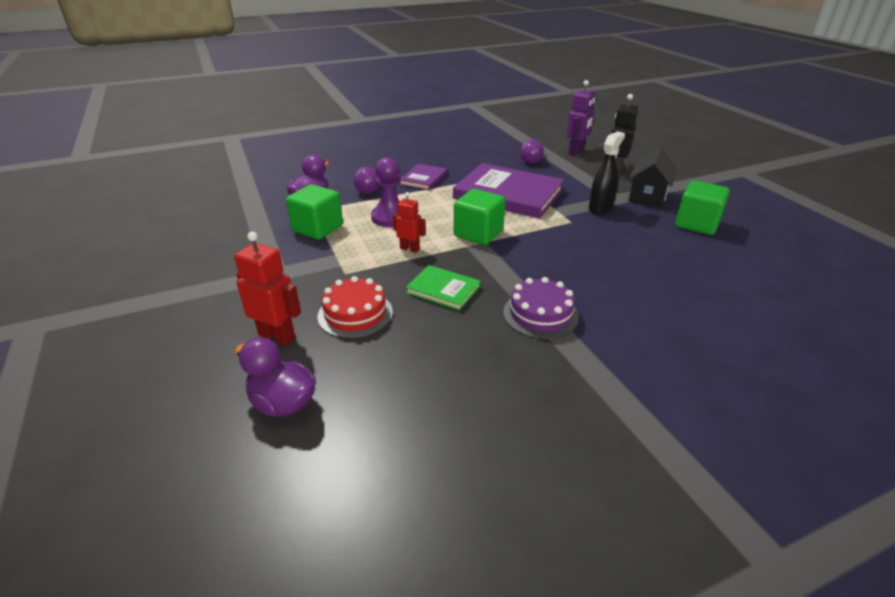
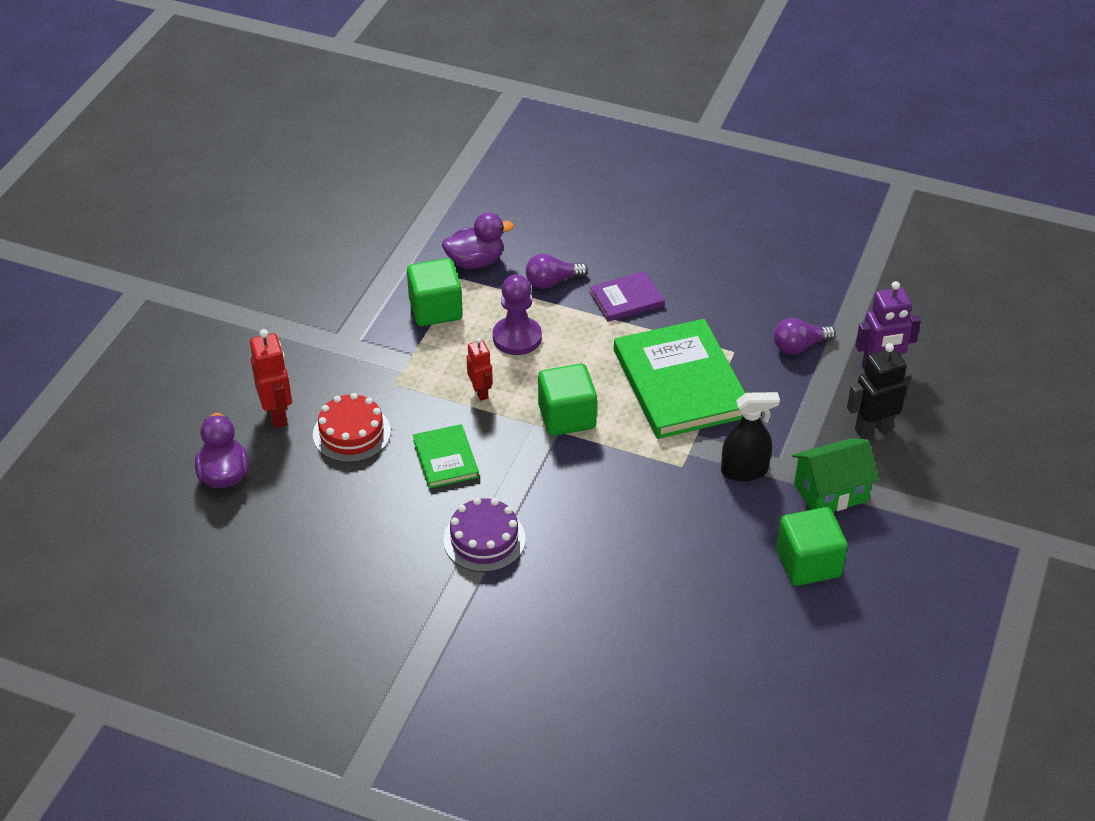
camera: 45 degrees right, 10 degrees up
(508, 194) = (680, 383): purple book -> green book
(647, 196) = (830, 492): black house -> green house

